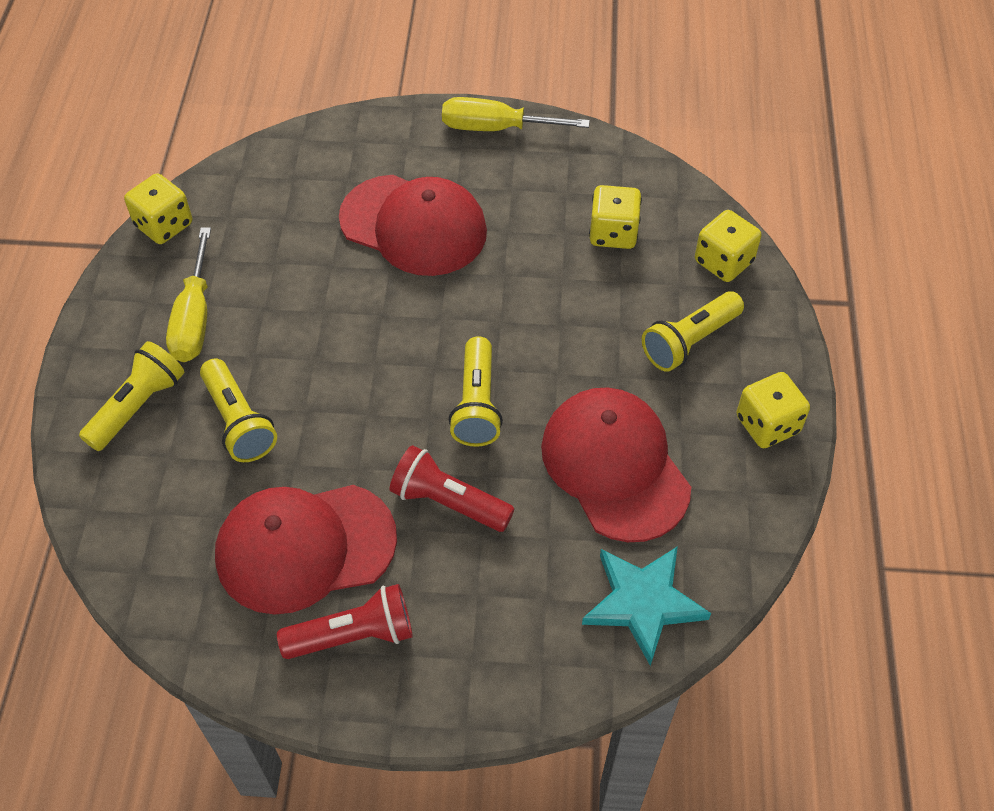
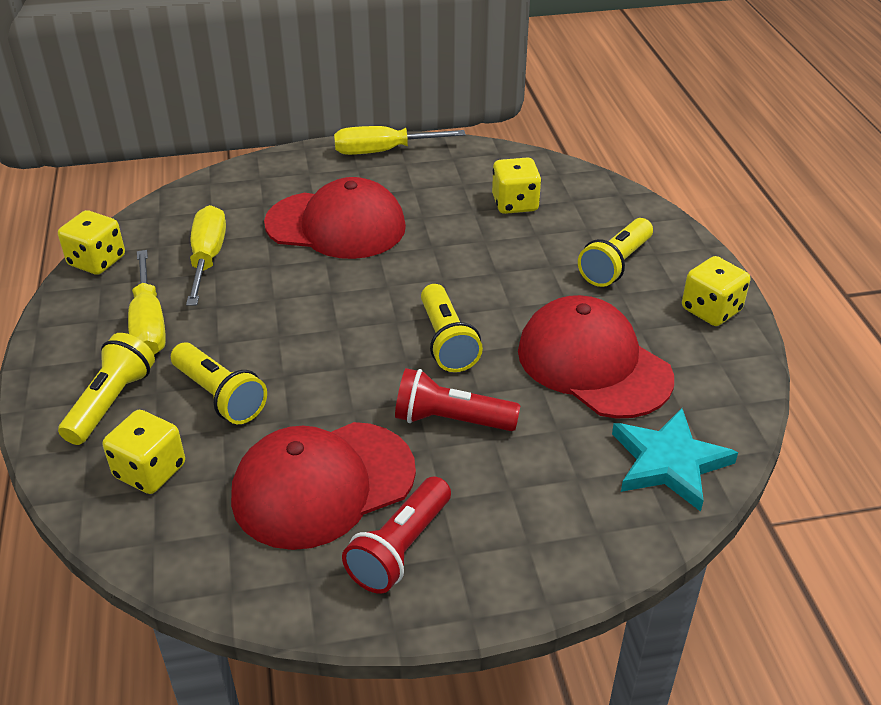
camera: 15 degrees left, 15 degrees down
(272, 243) = (208, 258): none -> yellow screwdriver
(353, 635) = (400, 548): red flashlight -> red flashlight turned 150 degrees clockwise
(723, 262) = (617, 208): yellow dice -> yellow dice (150, 471)

